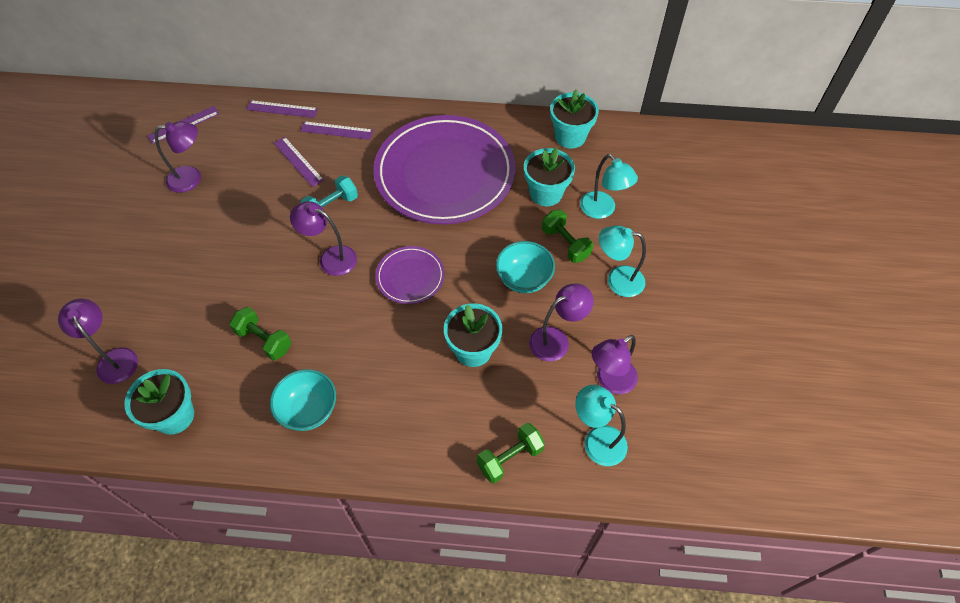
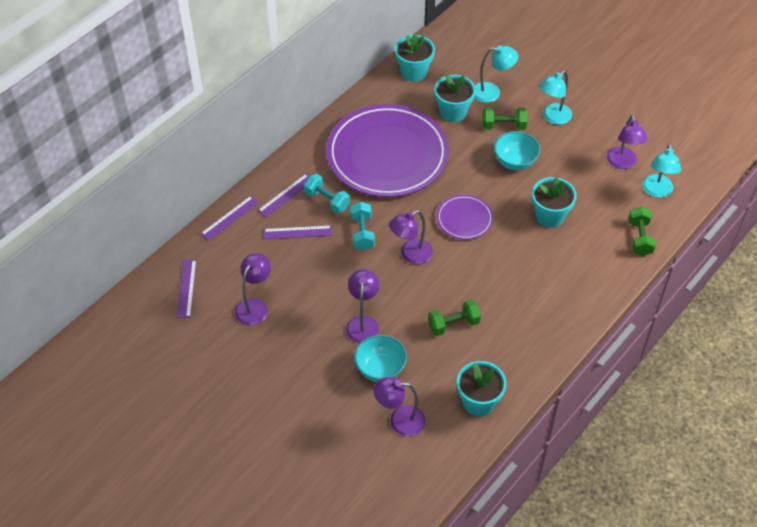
camera: 55 degrees left, 5 degrees down
(309, 410) = (531, 323): turquoise bowl -> turquoise bowl (380, 369)
(352, 161) = (327, 200): none -> turquoise dumbbell
(556, 340) = (574, 171): purple lamp -> purple lamp (363, 323)
(597, 440) = (657, 191): turquoise lamp -> turquoise lamp turned 60 degrees counterclockwise

